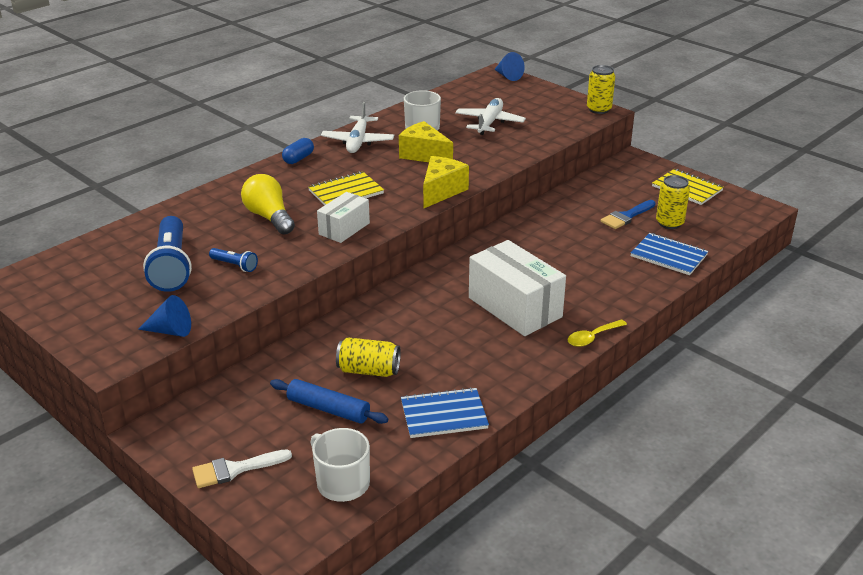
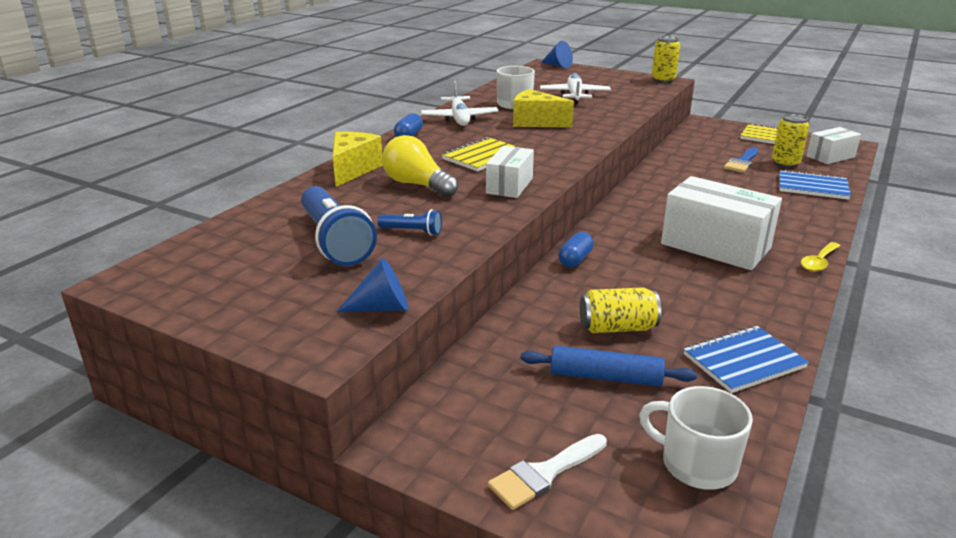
camera: 15 degrees left, 5 degrees down
(383, 303) = (575, 259): none -> blue capsule
(441, 191) = (581, 147): yellow cheese -> yellow cheese (352, 170)
(725, 221) = (830, 157): none -> white box

